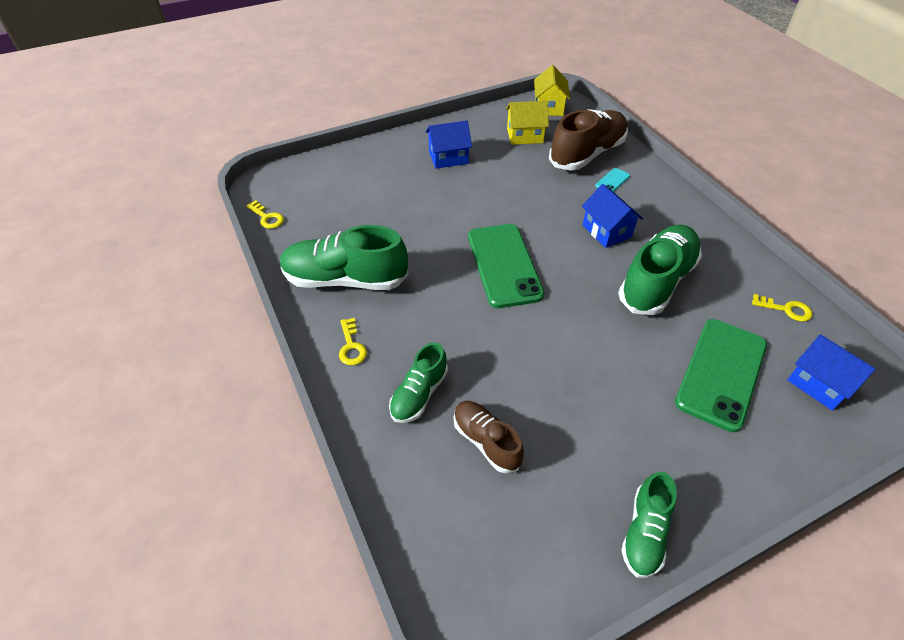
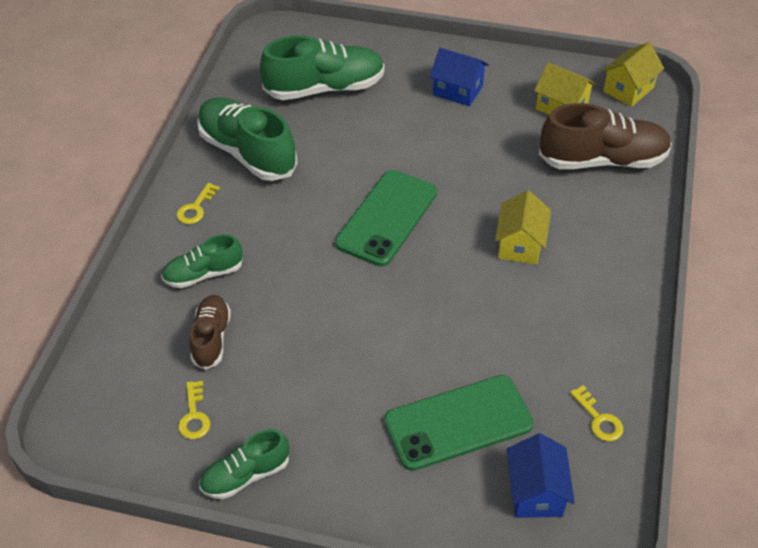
camera: 40 degrees right, 0 degrees up
(267, 217) = (244, 64): yellow key -> yellow key (194, 415)
(606, 231) = (520, 244): blue house -> yellow house
(612, 181) = (592, 202): turquoise phone -> none
(656, 281) = (506, 316): green shoe -> green shoe (324, 88)

